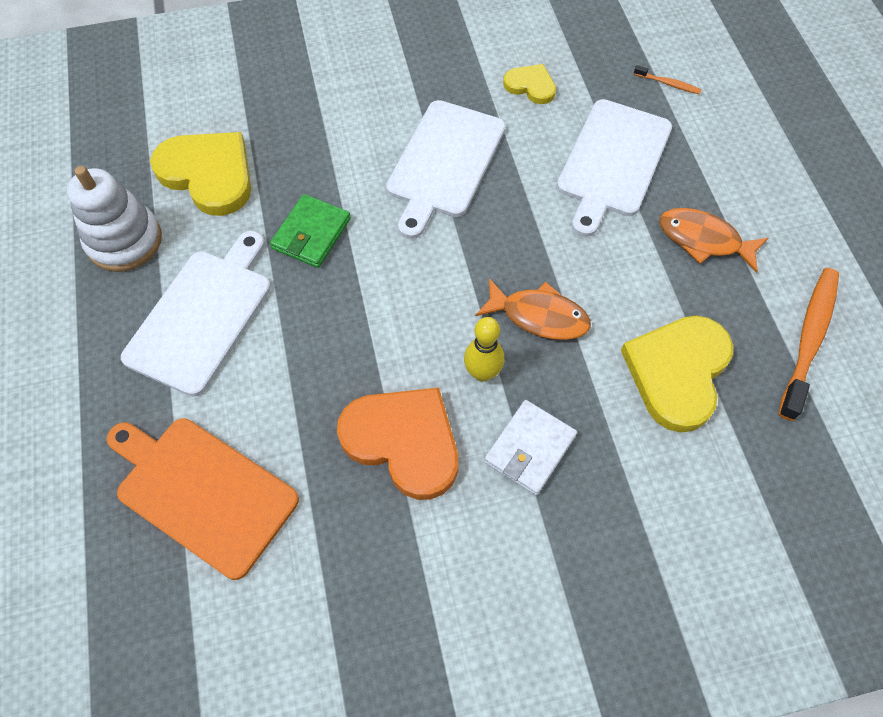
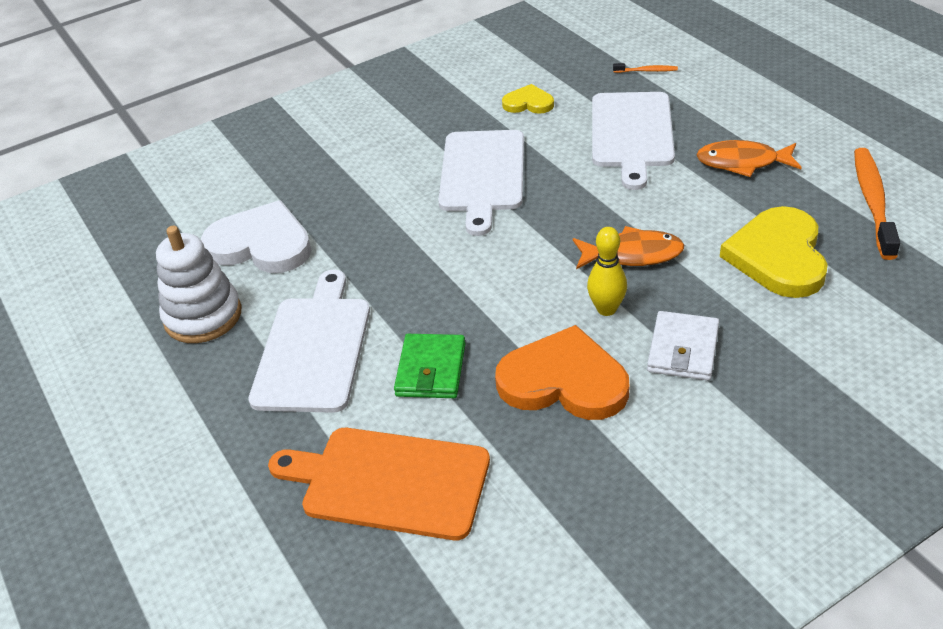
camera: 15 degrees left, 20 degrees down
(208, 174) = (261, 244): yellow heart -> white heart
(311, 234) = (387, 258): green wallet -> green wallet (431, 370)

